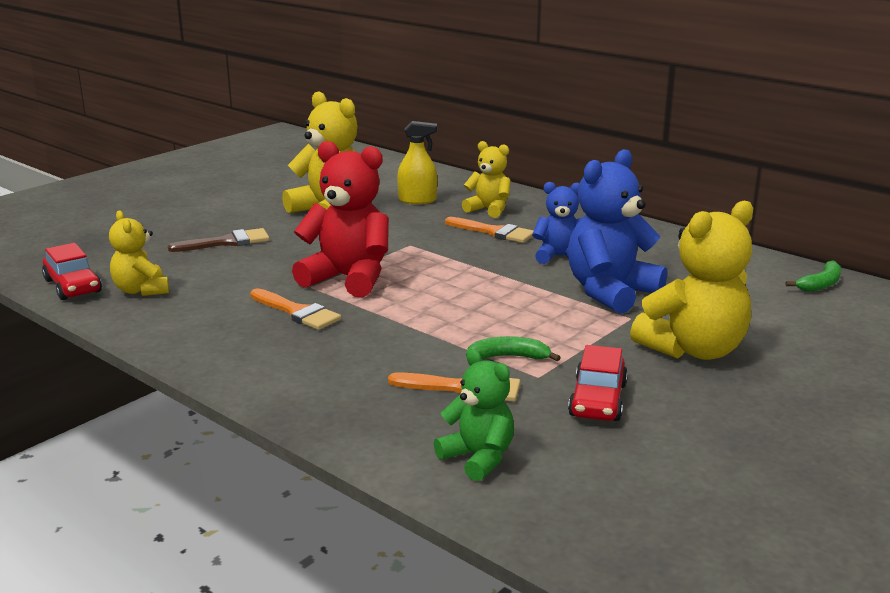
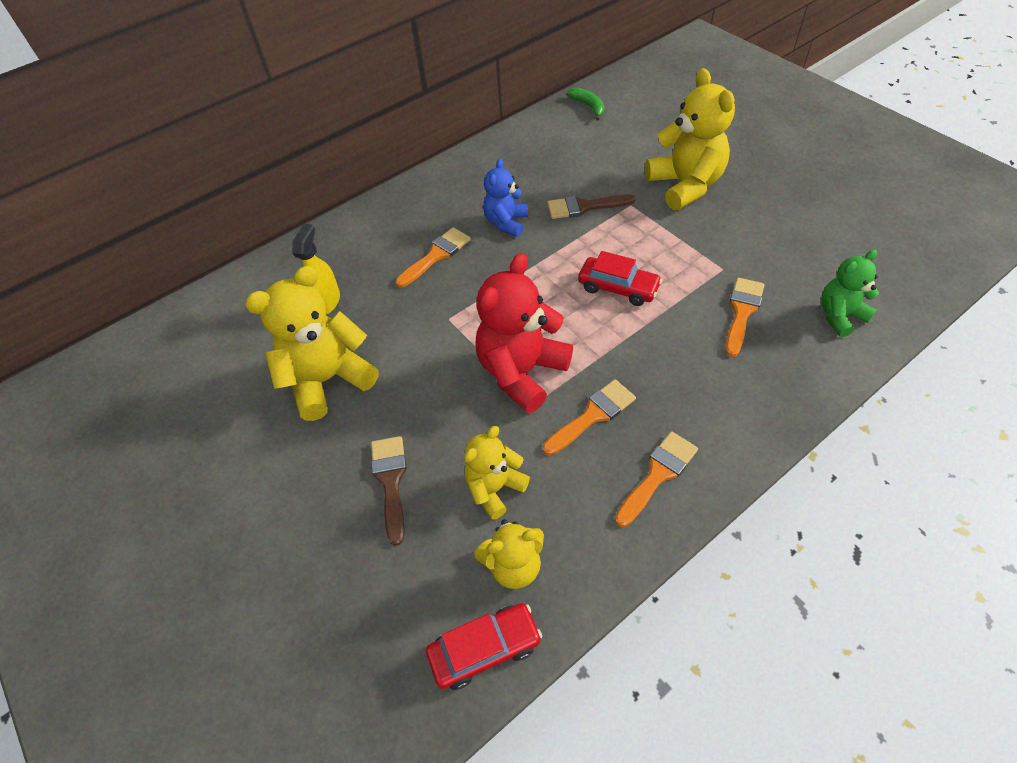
camera: 75 degrees left, 30 degrees up
(225, 344) = (658, 474): none -> orange brush
(489, 210) = (377, 251): yellow teddy bear -> yellow teddy bear (495, 488)
(509, 357) = (692, 280): green banana -> none
(598, 400) = (757, 244): red car -> red car (618, 287)
(610, 292) = (584, 207): blue teddy bear -> brown brush

